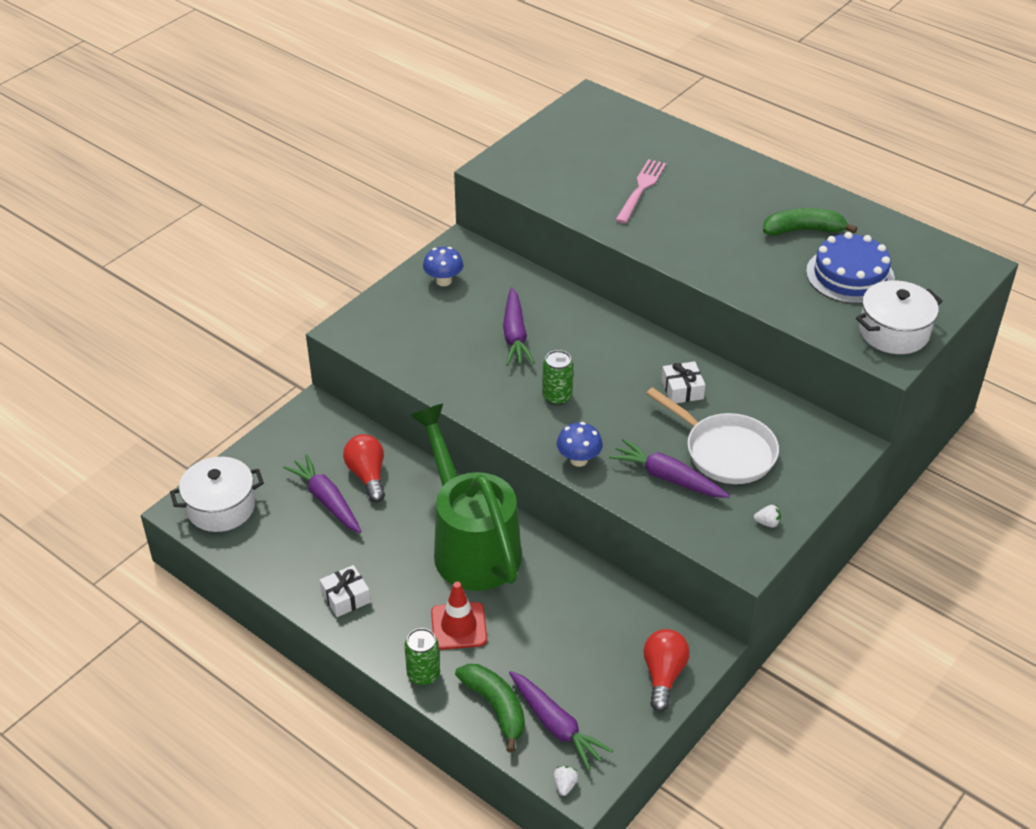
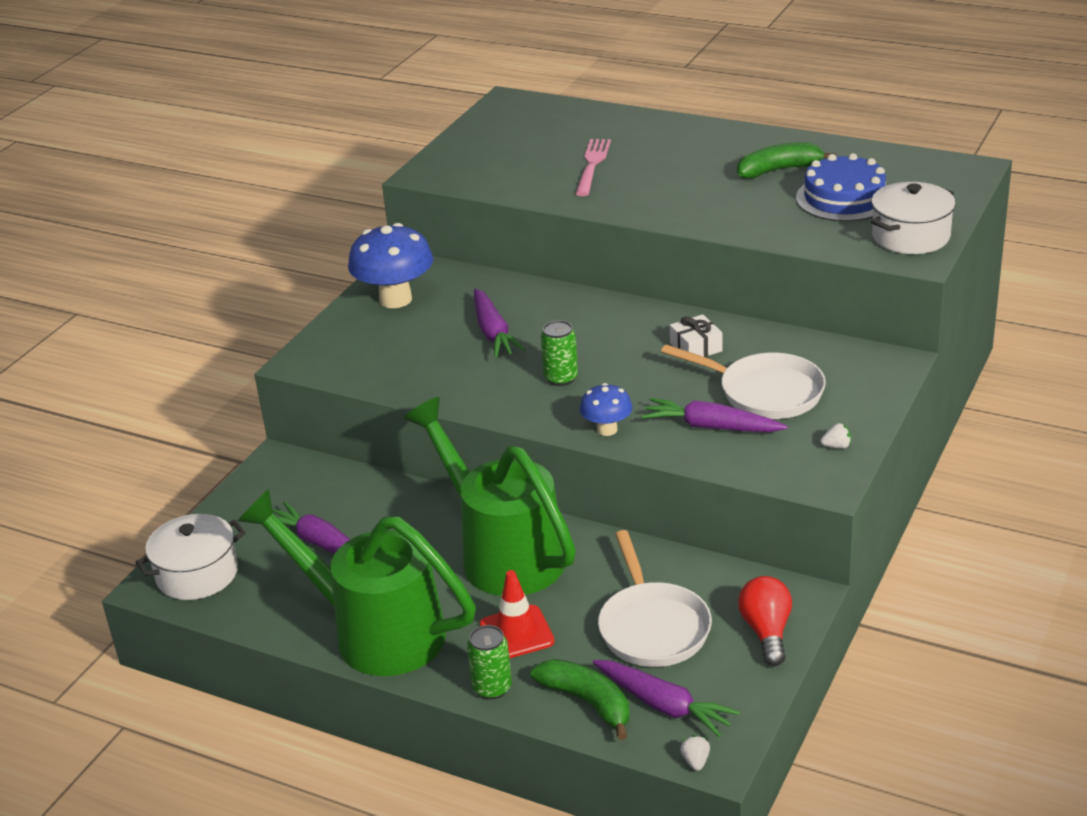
camera: 10 degrees left, 10 degrees down
(346, 597) = (375, 632): white gift -> green watering can
(367, 475) = (361, 511): red light bulb -> none
(443, 281) = (395, 299): blue mushroom -> blue mushroom, size x1.83
(570, 647) = (652, 627): none -> white pan

